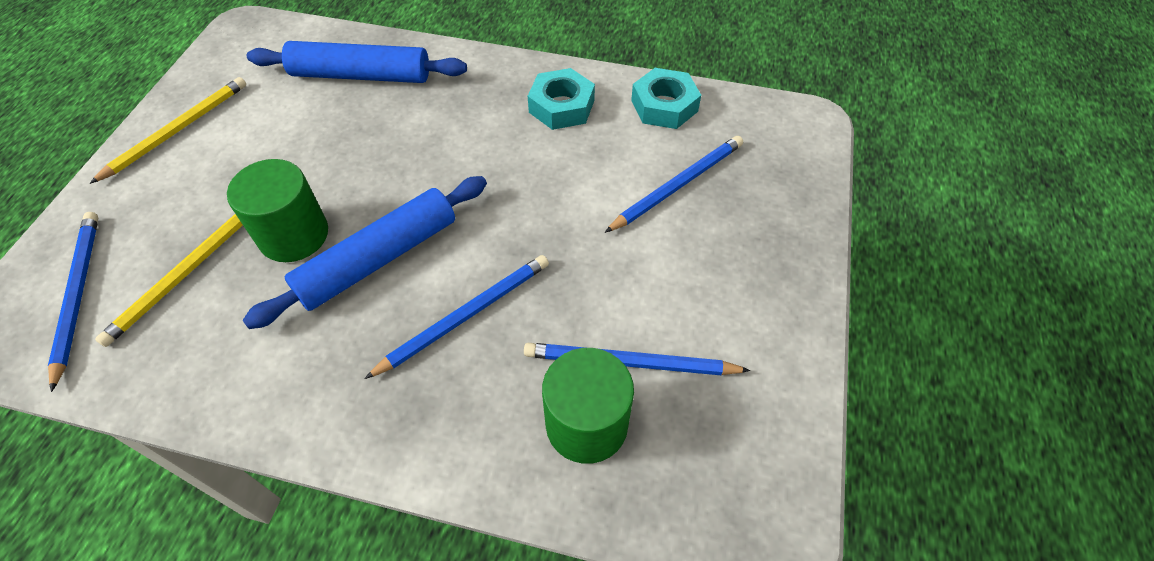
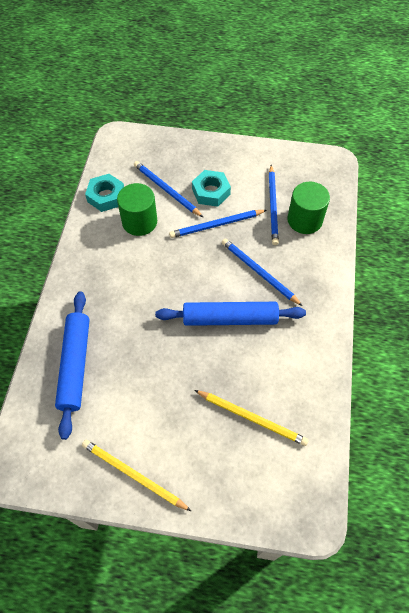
camera: 95 degrees left, 5 degrees up
(78, 295) = (276, 477): blue pencil -> blue pencil (216, 225)
(294, 235) = (218, 367): green cylinder -> green cylinder (139, 222)
(379, 259) = (230, 318): blue rolling pin -> blue rolling pin turned 45 degrees counterclockwise
(561, 106) = (107, 245): turquoise nut -> turquoise nut (211, 192)

